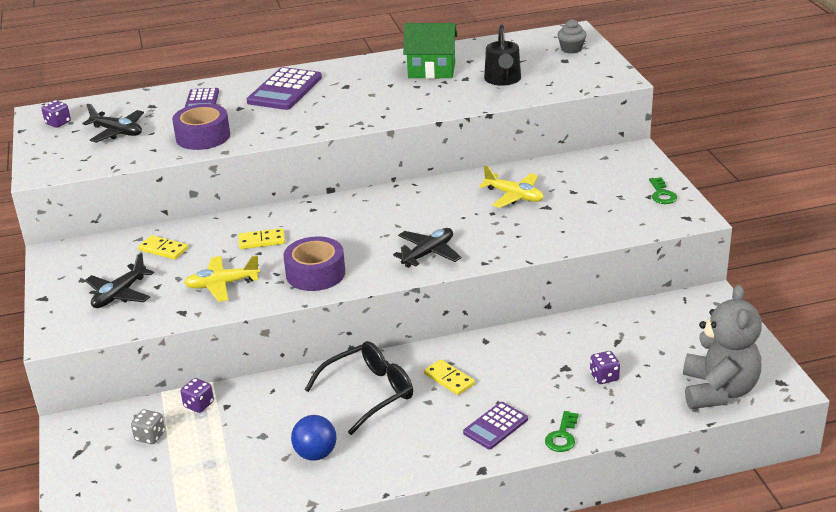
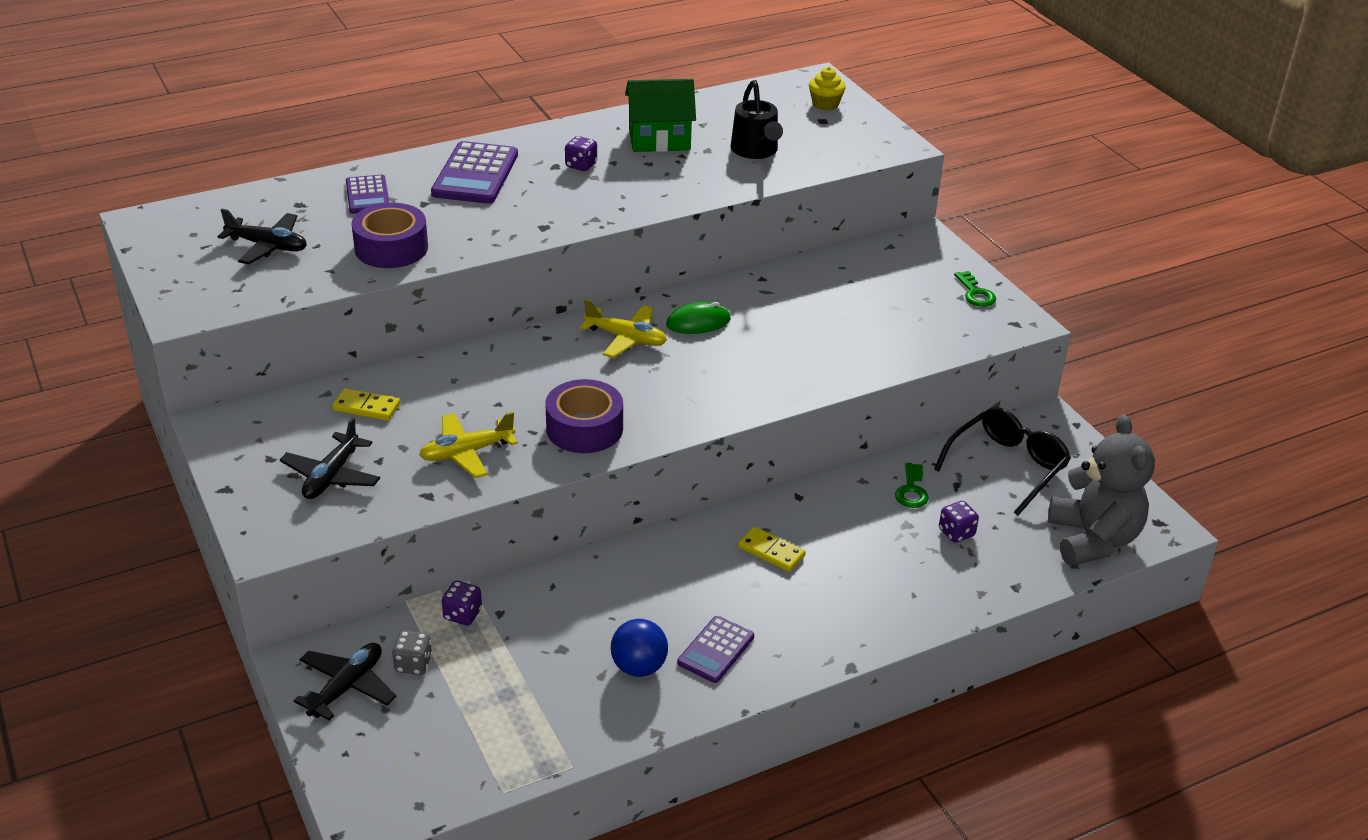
camera: 15 degrees left, 5 degrees up
(58, 123) = (176, 236): purple dice -> purple dice (581, 165)
(262, 241) = (496, 386): yellow domino -> none
(369, 393) = (678, 578): black glasses -> black glasses (1007, 466)
(428, 253) = (719, 391): black plane -> black plane (347, 687)
(431, 204) = (698, 322): none -> green mouse
(495, 426) = (848, 608): purple calculator -> purple calculator (715, 650)
(514, 196) = (798, 305): yellow plane -> yellow plane (626, 338)
(562, 436) = (932, 613): green key -> green key (911, 490)
(571, 49) = (825, 104): grey cupcake -> yellow cupcake

